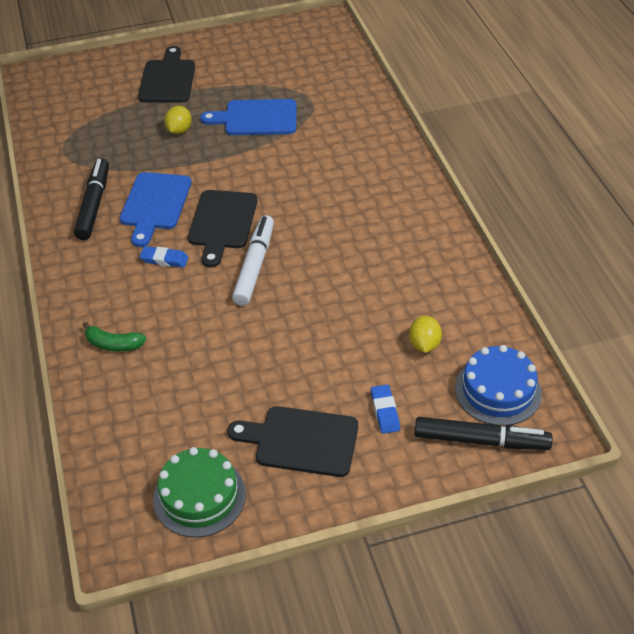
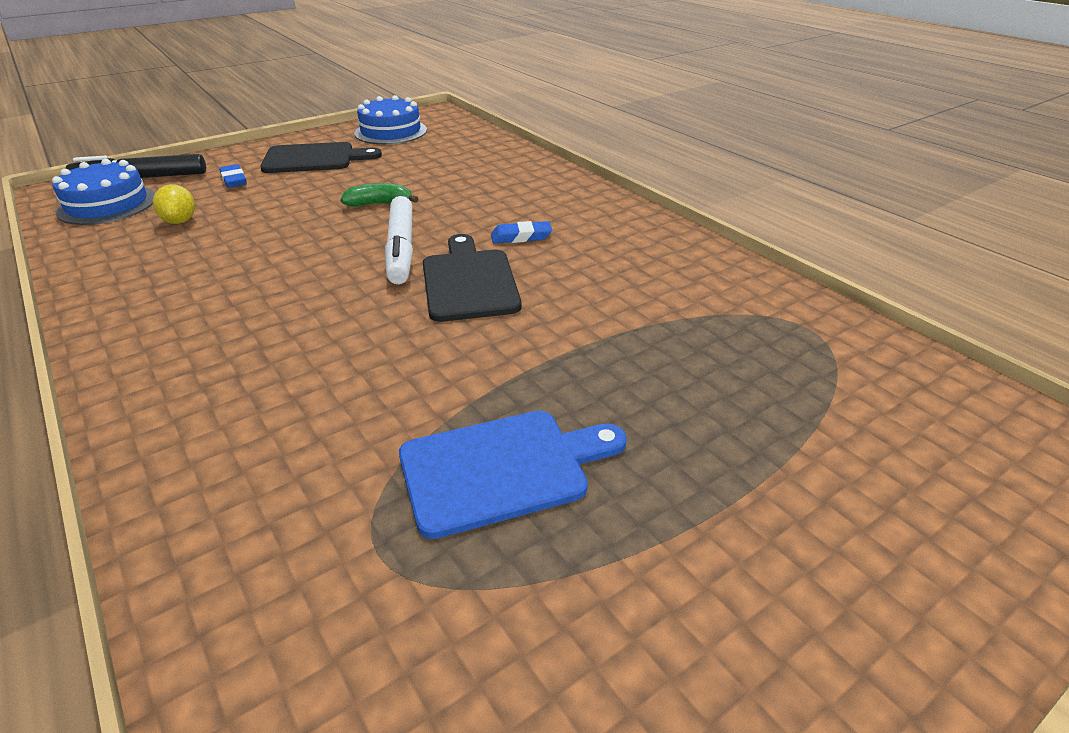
camera: 160 degrees right, 10 degrees down
(94, 205) = (669, 271): black marker -> none
(113, 344) = (522, 178): green banana -> green banana (379, 204)
(155, 204) = (583, 285): blue cutting board -> none
(167, 79) = (797, 536): black cutting board -> none
(179, 130) = (646, 404): yellow lemon -> none
(199, 496) = (391, 131): green cake -> blue cake

